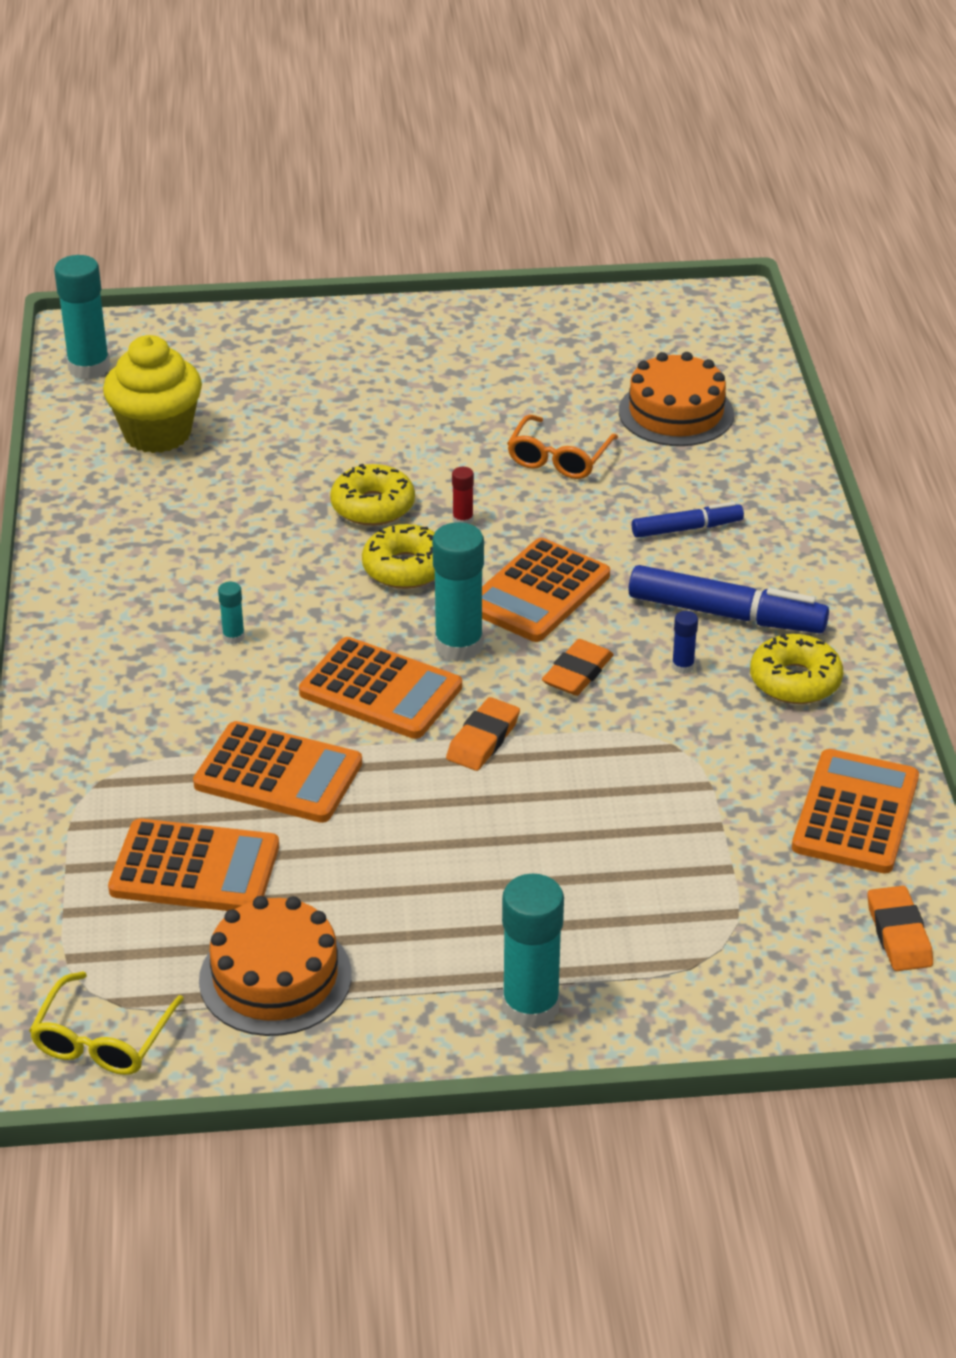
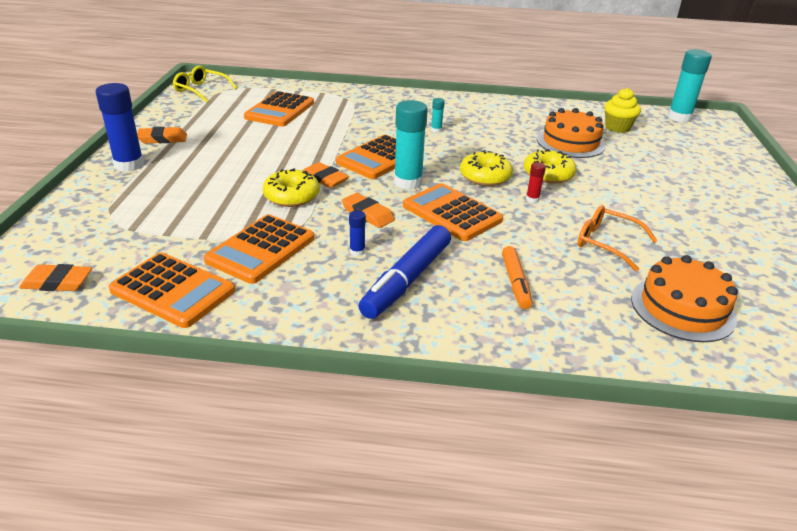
camera: 100 degrees right, 5 degrees down
(157, 434) = (617, 128): yellow cupcake -> yellow cupcake, size x0.66
(275, 977) = (203, 118): orange cake -> orange cake (570, 142)
(278, 774) = (329, 130): orange calculator -> orange calculator (261, 249)
(400, 1003) = (162, 139): none -> orange eraser
(530, 1007) = (129, 165): turquoise glue stick -> blue glue stick
(687, 528) = (515, 283): blue marker -> orange marker
(795, 681) = (320, 295): yellow donut -> yellow donut (291, 196)

